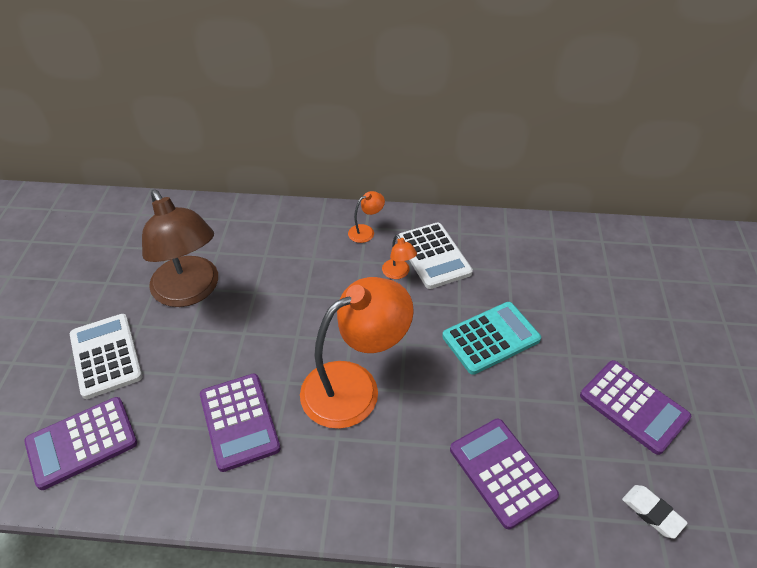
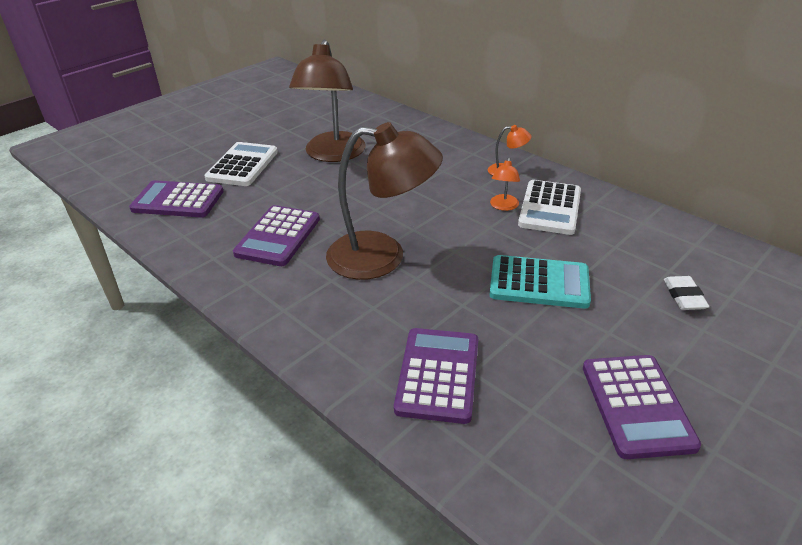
camera: 40 degrees right, 10 degrees down
(354, 386) = (382, 257): orange lamp -> brown lamp
(652, 513) = (557, 496): white eraser -> white eraser (684, 296)

